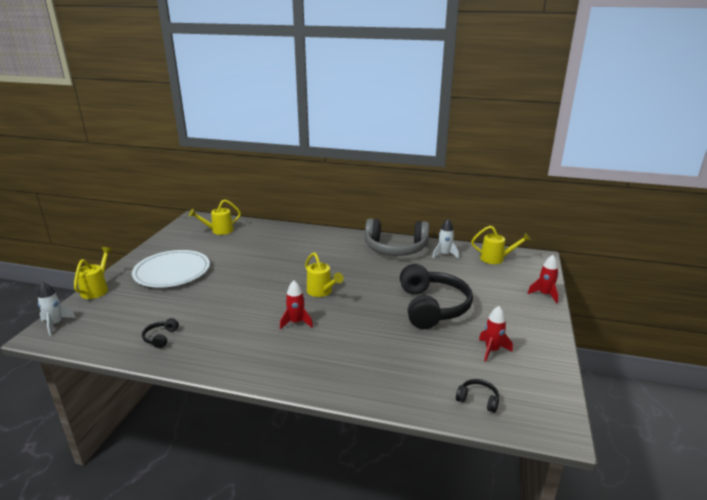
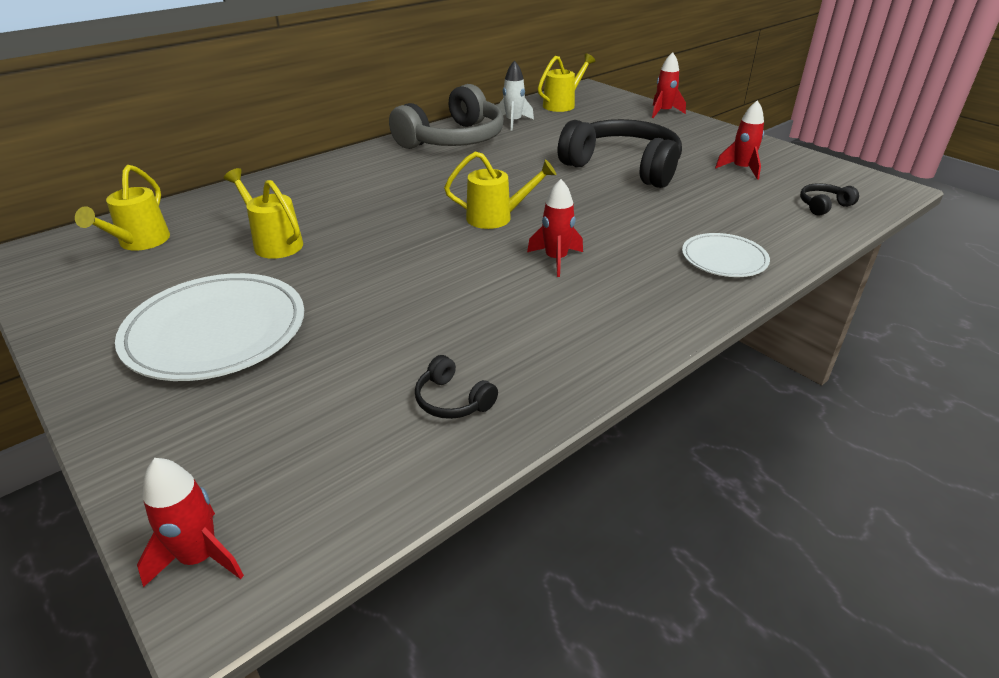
camera: 55 degrees left, 10 degrees up
(55, 324) = (199, 557): white rocket -> red rocket
(97, 289) = (125, 453): yellow watering can -> yellow watering can (274, 243)
(352, 376) = (724, 259): none -> white plate

